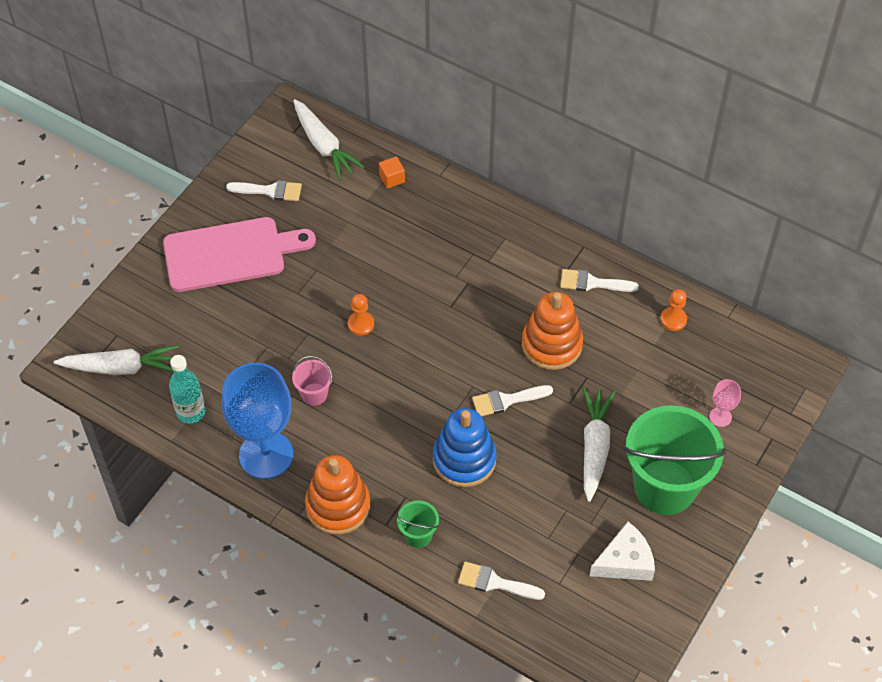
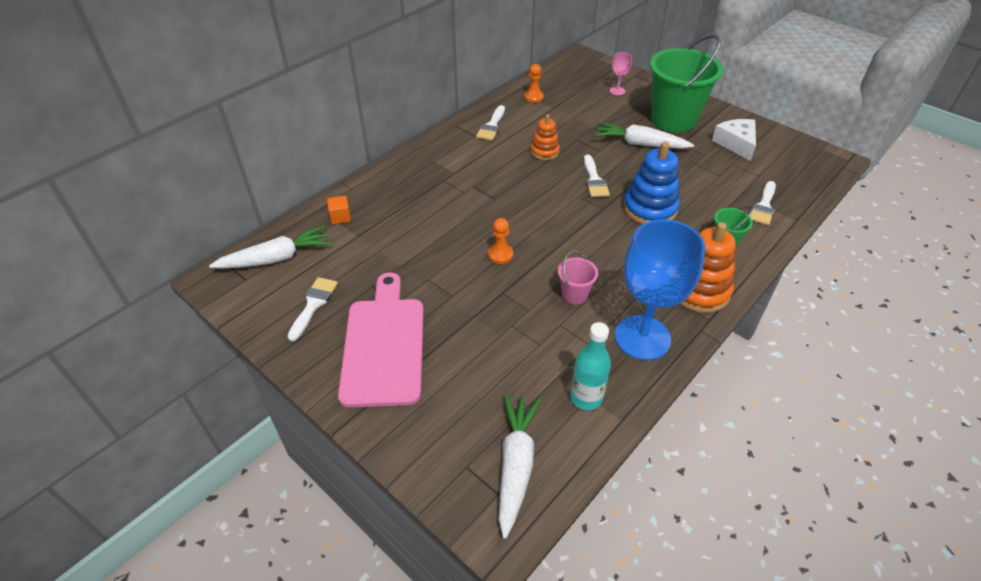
camera: 80 degrees left, 10 degrees down
(551, 344) = (544, 151): orange stacking toy -> orange stacking toy, size x0.59

